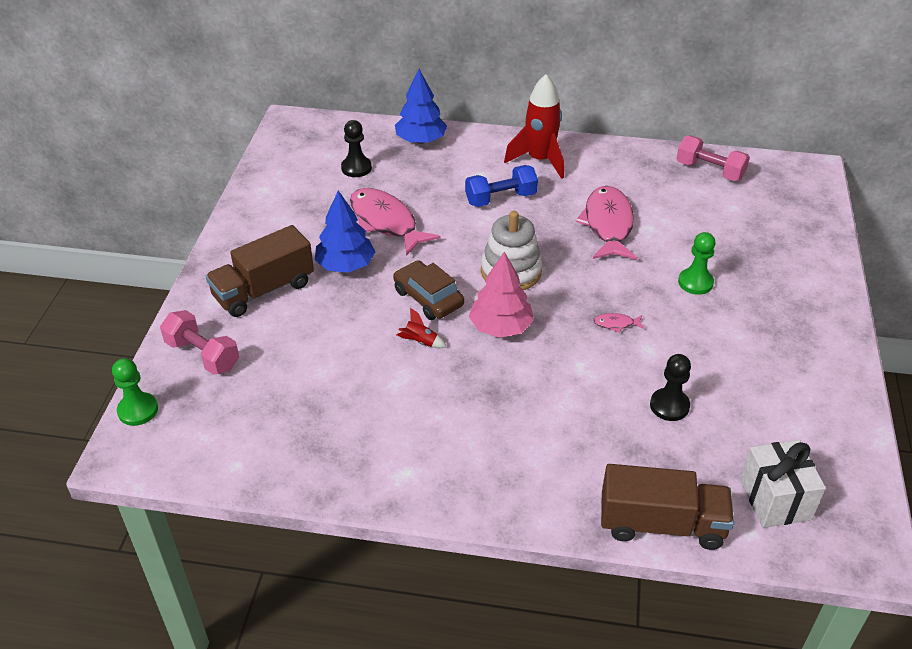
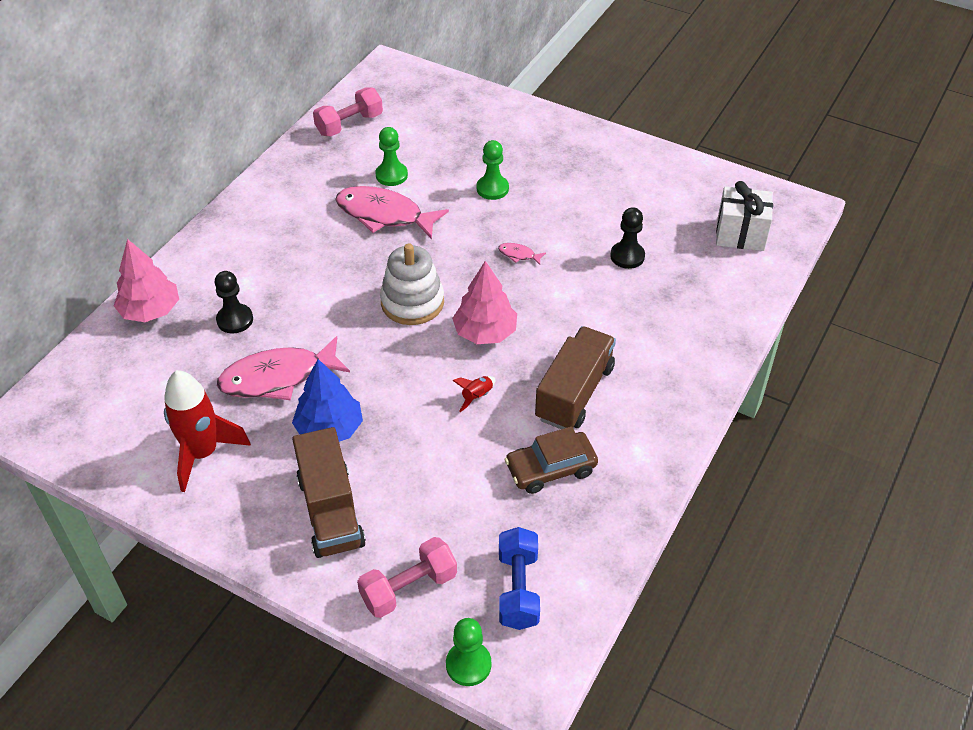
camera: 70 degrees left, 5 degrees up
(356, 168) = (162, 379): black pawn -> black pawn (235, 320)
(421, 140) = (150, 311): blue tree -> pink tree
(428, 298) = (417, 374): brown car -> brown car (550, 469)
(500, 198) = (297, 276): blue dumbbell -> blue dumbbell (518, 589)
(540, 160) = (254, 229): red rocket -> red rocket (203, 453)
(616, 324) = (519, 255): pink fish -> pink fish turned 90 degrees clockwise
(661, 524) = (744, 304): brown truck -> brown truck (574, 393)
(663, 214) = (391, 175): none -> green pawn

